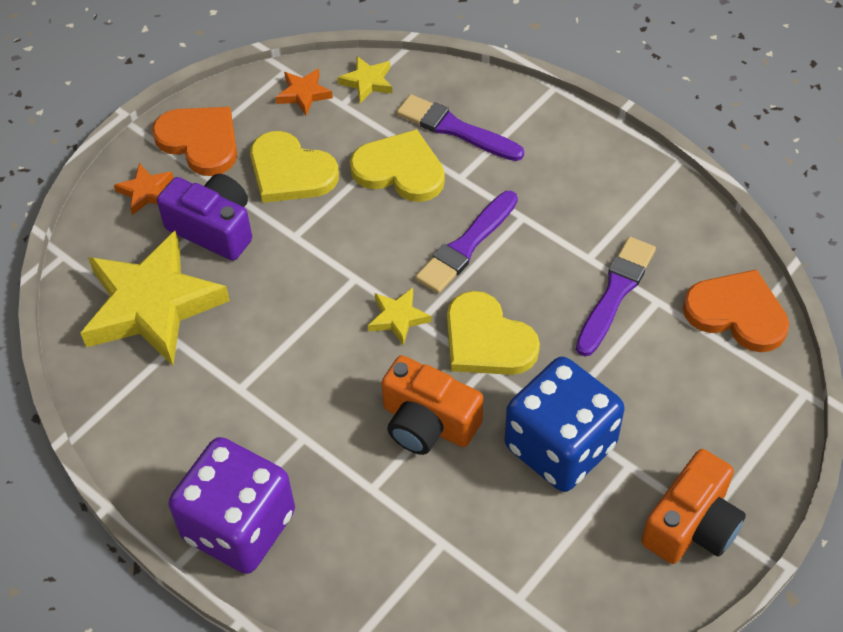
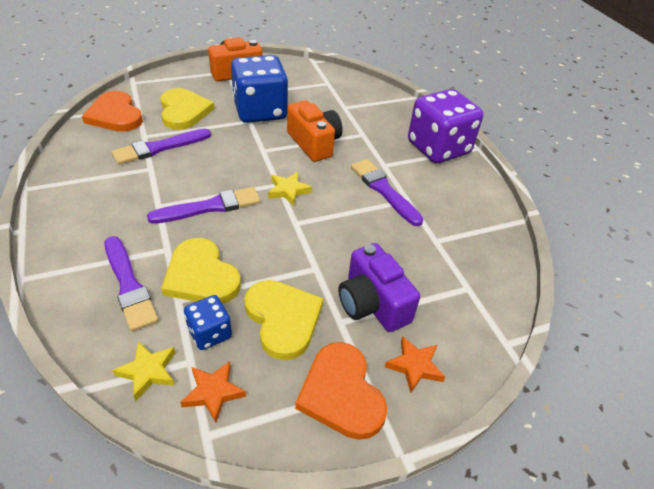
camera: 155 degrees left, 10 degrees down
(152, 305) = (444, 271): yellow star -> none
(278, 387) = (384, 190): none -> purple brush
(345, 130) = (210, 333): none -> blue dice
(487, 340) = (250, 159): yellow heart -> yellow heart (184, 111)

